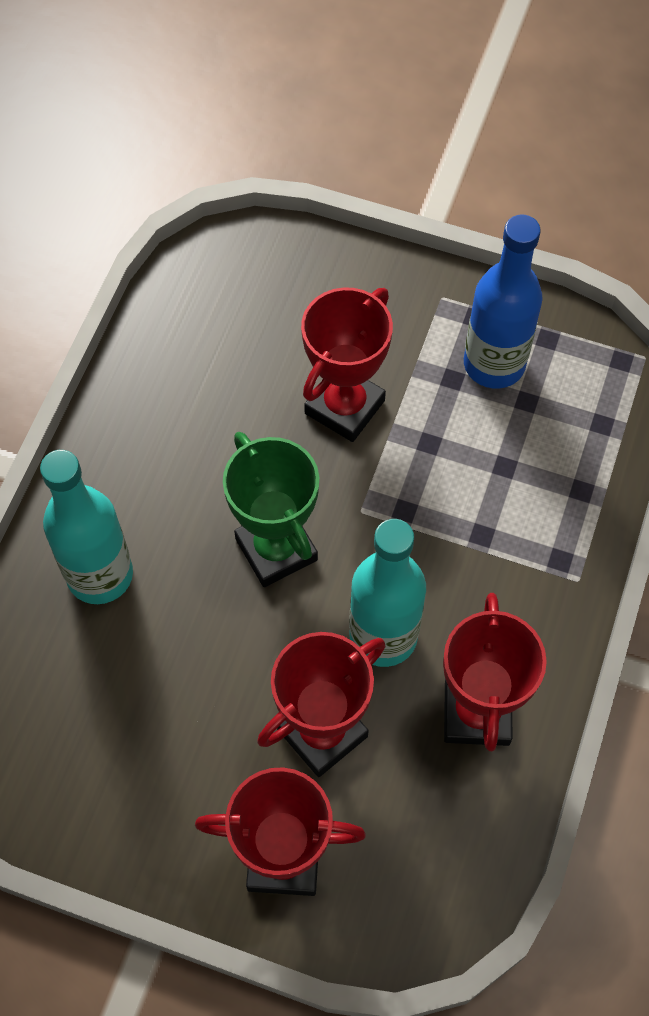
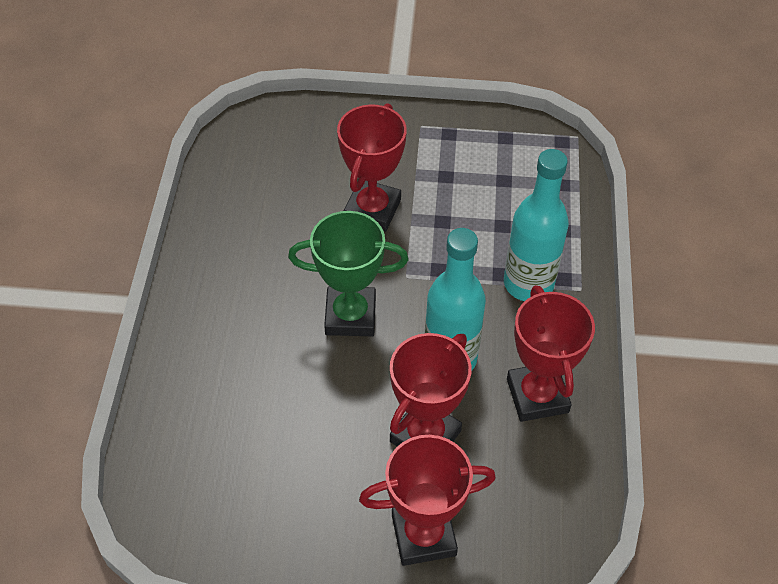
camera: 15 degrees left, 10 degrees down
(100, 575) = (218, 363): turquoise bottle -> turquoise bottle (528, 283)
(276, 549) = (350, 316): green trophy -> green trophy turned 45 degrees counterclockwise
(494, 364) = (472, 161): blue bottle -> none

